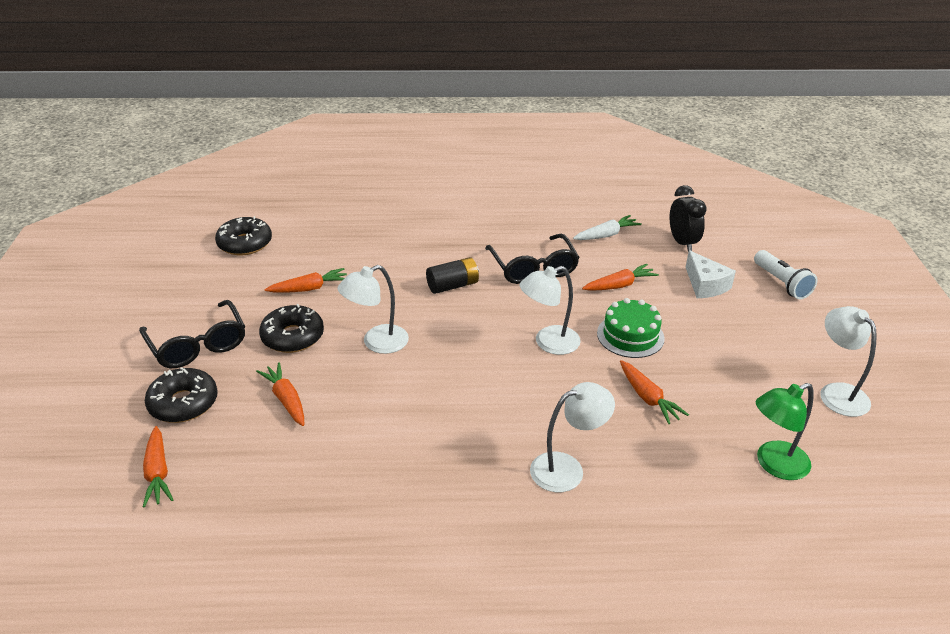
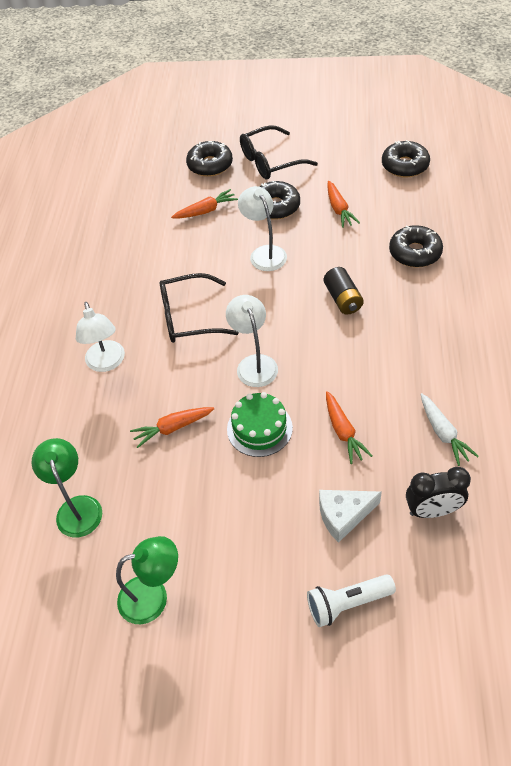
camera: 100 degrees right, 15 degrees up
(158, 473) = (150, 165): orange carrot -> none
(387, 241) = (415, 253): none -> black donut
(533, 268) = (373, 361): black glasses -> black glasses (189, 317)
(837, 393) = (153, 596): white lamp -> green lamp

